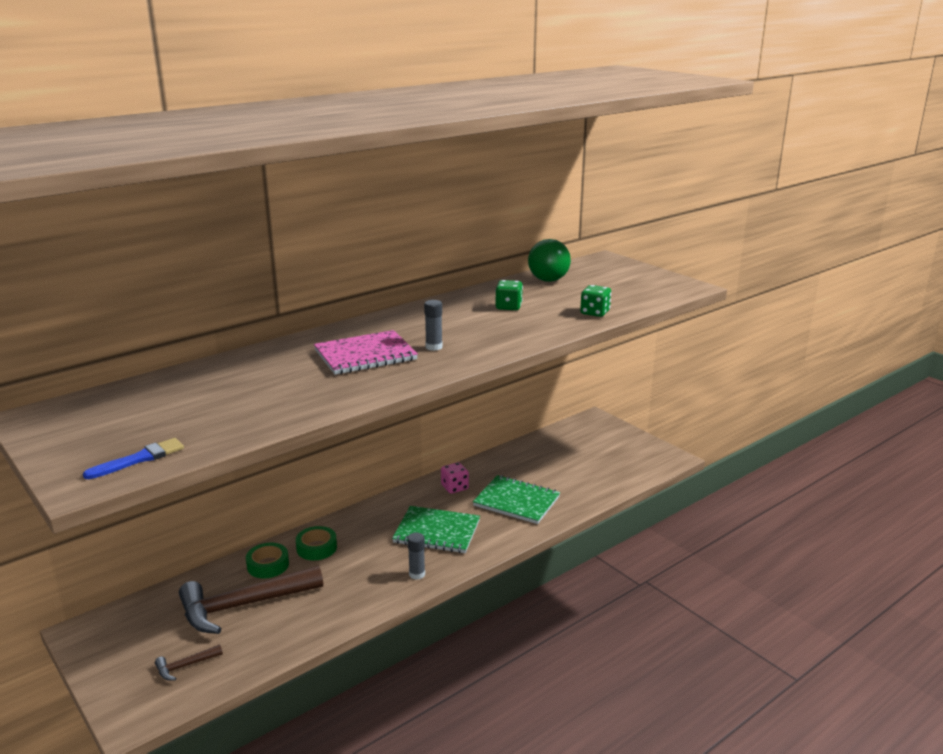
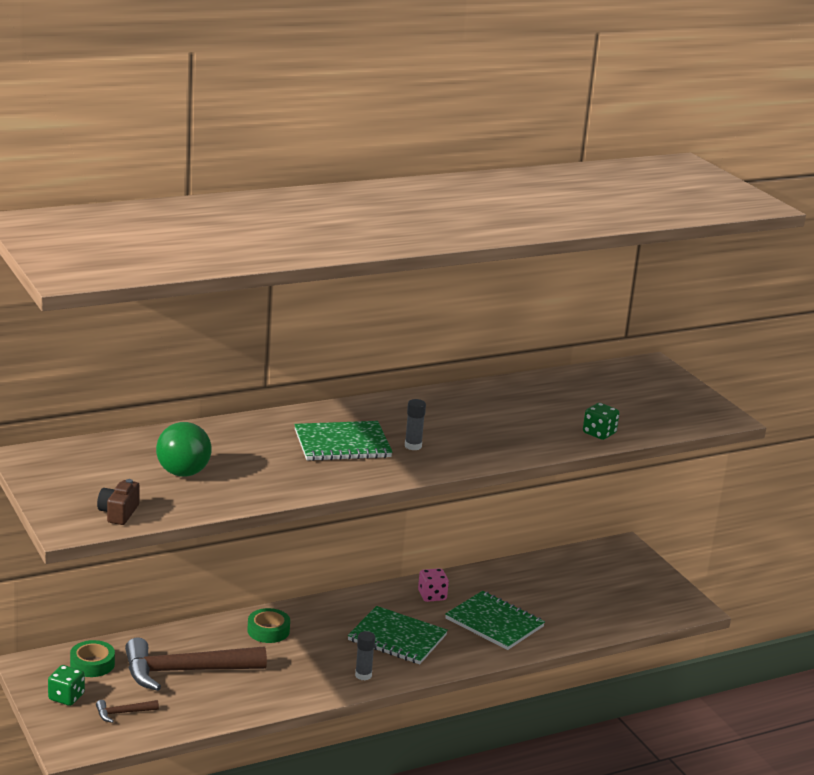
camera: 10 degrees right, 0 degrees up
(139, 459) = (118, 513): blue brush -> brown camera
(268, 565) = (216, 638): green tape -> green tape (92, 664)
(365, 355) = (342, 444): pink notebook -> green notebook
(508, 307) = (510, 411): green dice -> green dice (66, 697)
(548, 280) = (570, 383): green ball -> green ball (183, 473)

